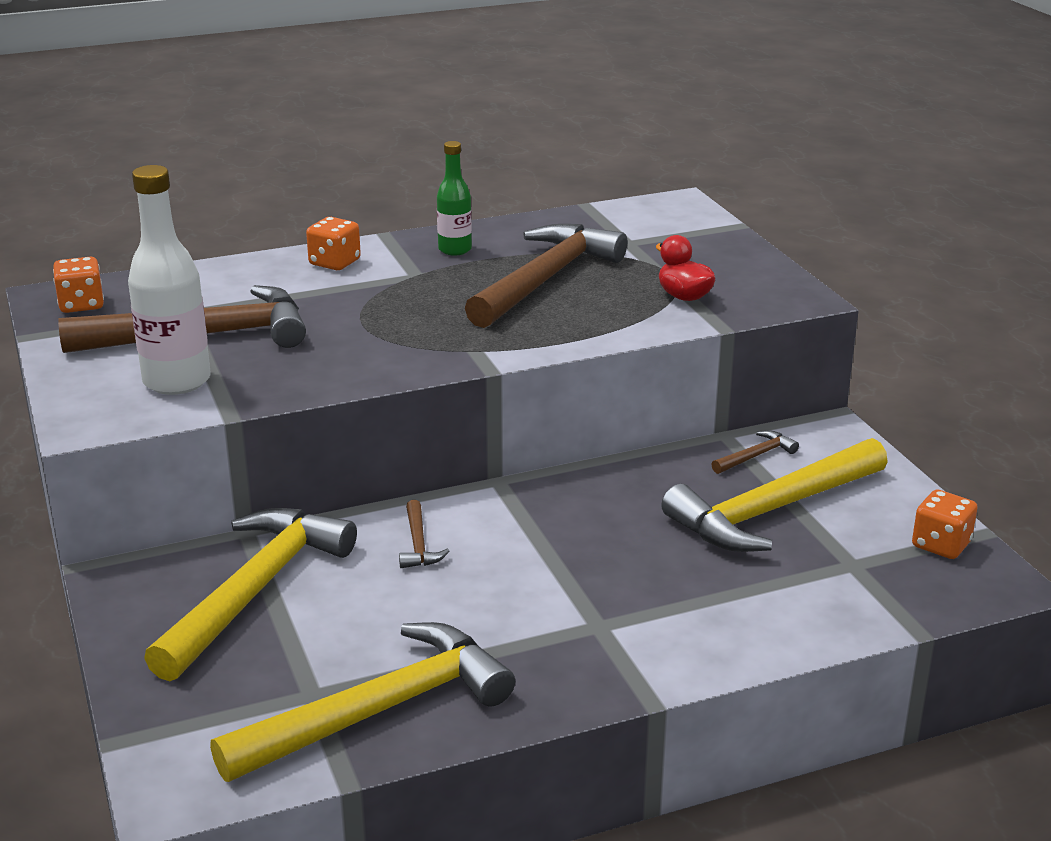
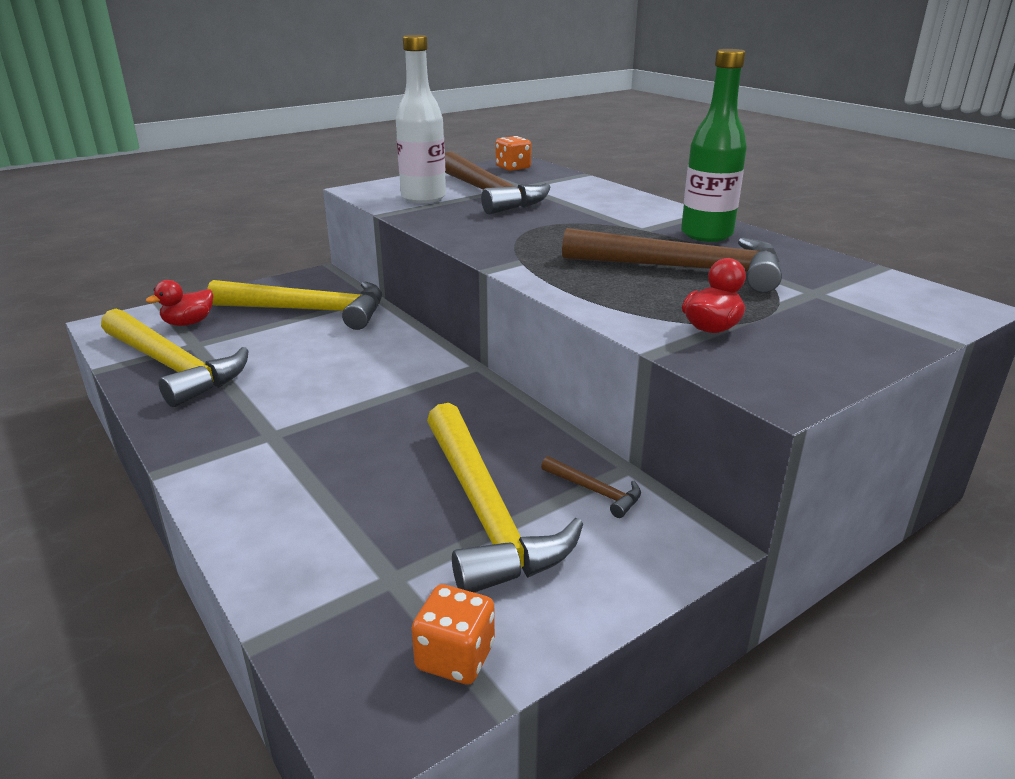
camera: 75 degrees right, 0 degrees up
(225, 705) = (188, 323): none -> red duck
(334, 262) = (637, 207): orange dice -> none
(418, 544) = (375, 350): brown hammer -> none
(455, 250) = (706, 234): green bottle -> green bottle, size x1.68
(772, 511) = (485, 512): yellow hammer -> yellow hammer turned 150 degrees counterclockwise

